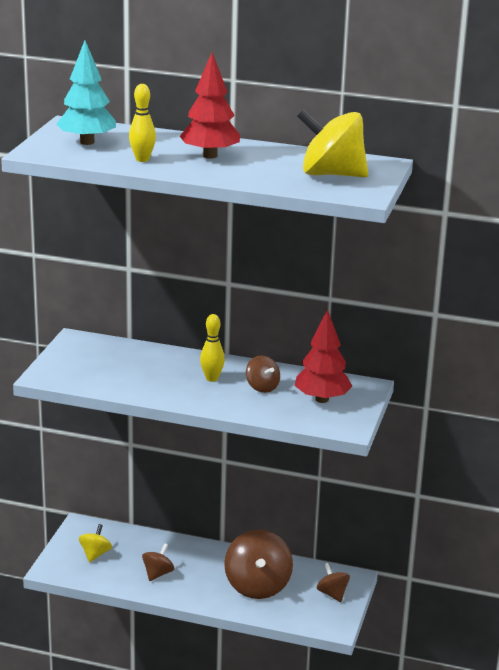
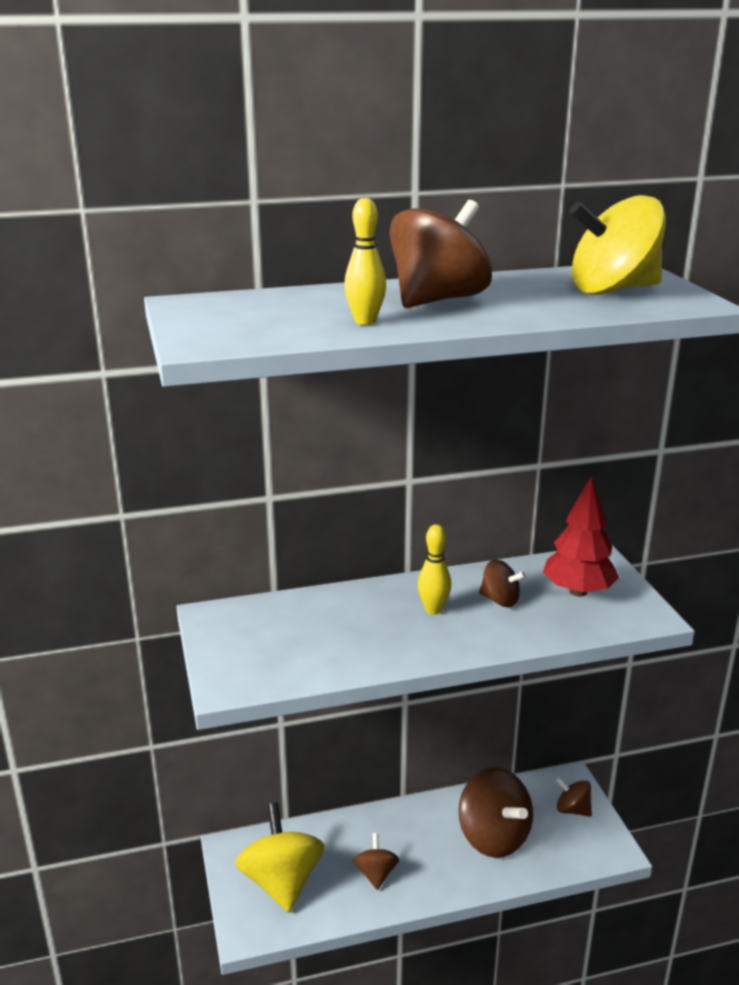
camera: 30 degrees left, 0 degrees up
(87, 142) = (251, 317): turquoise tree -> none
(95, 554) = (281, 882): yellow spinning top -> yellow spinning top, size x1.92
(210, 156) = (438, 300): red tree -> brown spinning top

